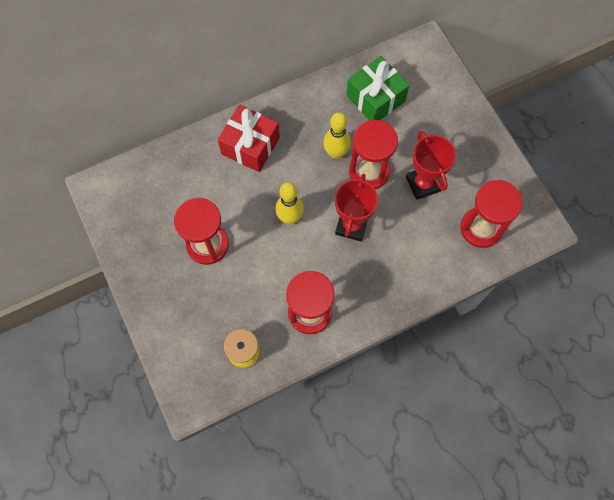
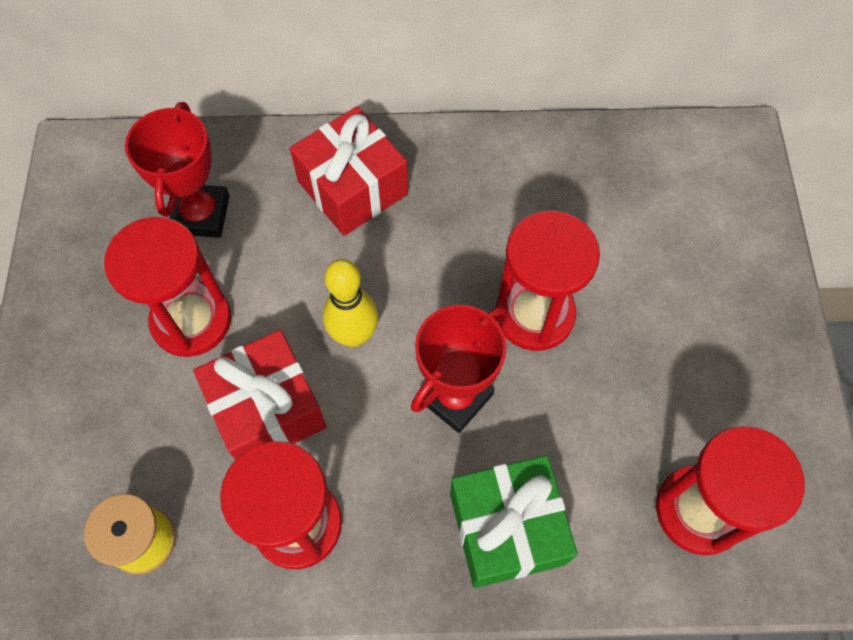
camera: 25 degrees right, 5 degrees down
(268, 270) = (267, 410): none -> red gift
(336, 153) = (491, 258): yellow bowling pin -> none
(375, 98) = (607, 195): green gift -> green gift (507, 528)
(423, 184) = (623, 378): red trophy -> red trophy (201, 215)

